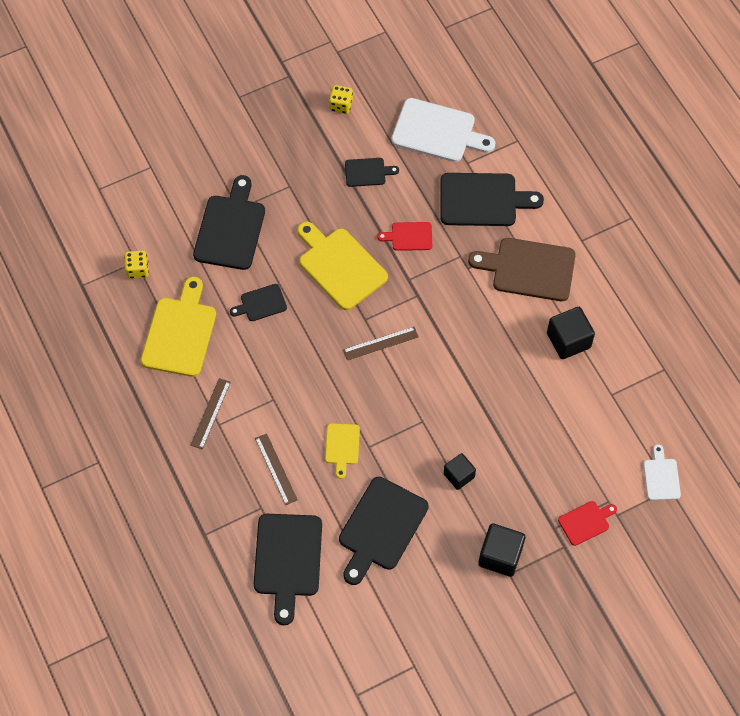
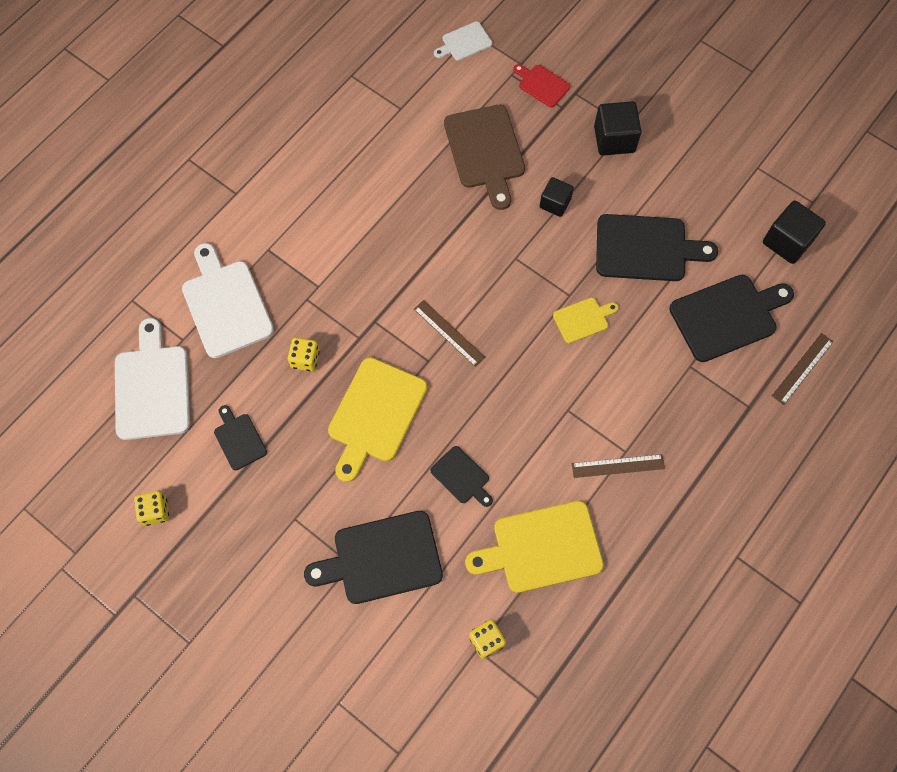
camera: 115 degrees left, 5 degrees up
(276, 469) = (642, 371): brown ruler -> brown ruler (802, 368)
(409, 236) = (305, 359): red cutting board -> yellow dice
(482, 200) = (226, 304): black cutting board -> white cutting board
(529, 269) = (293, 228): brown cutting board -> brown cutting board (485, 151)
(568, 340) = (359, 164): black cube -> black cube (787, 241)

